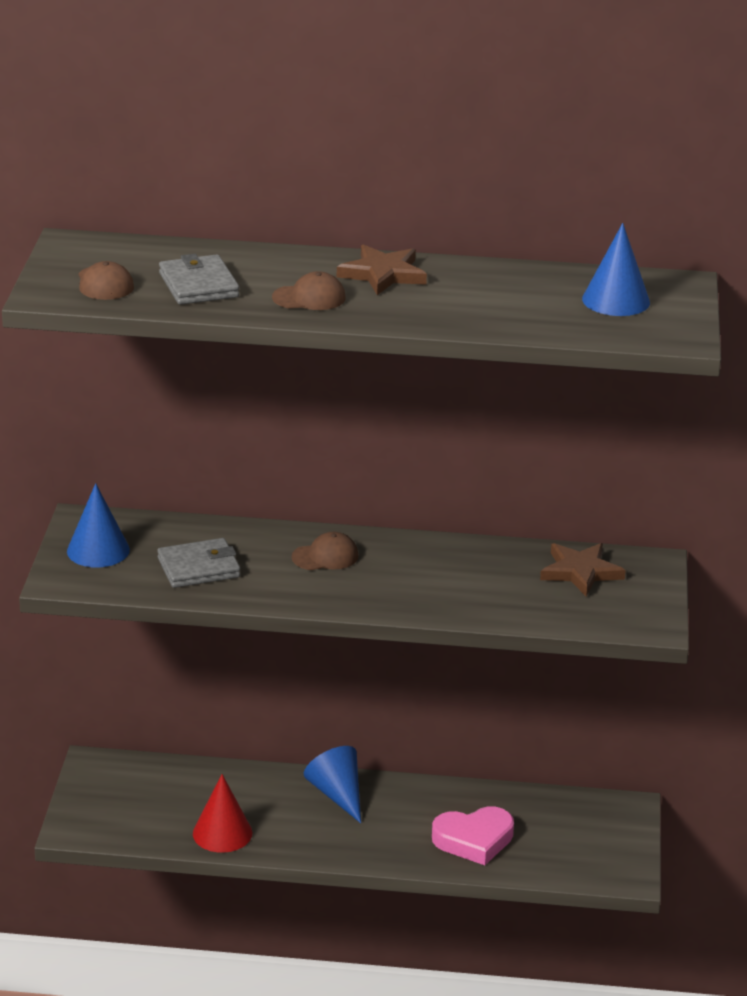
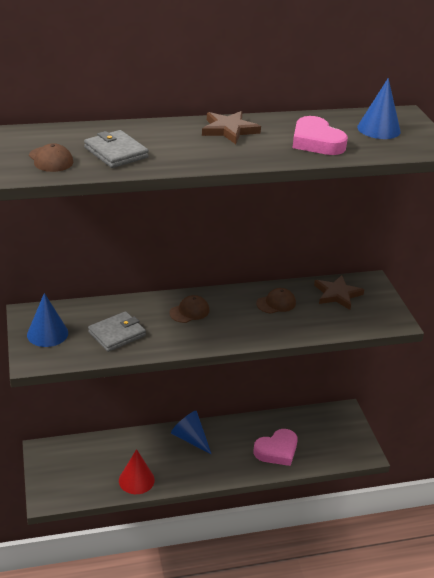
camera: 20 degrees left, 5 degrees up
(309, 298) = (194, 152): brown cap -> brown cap (276, 303)
(501, 306) = (316, 142): none -> pink heart

